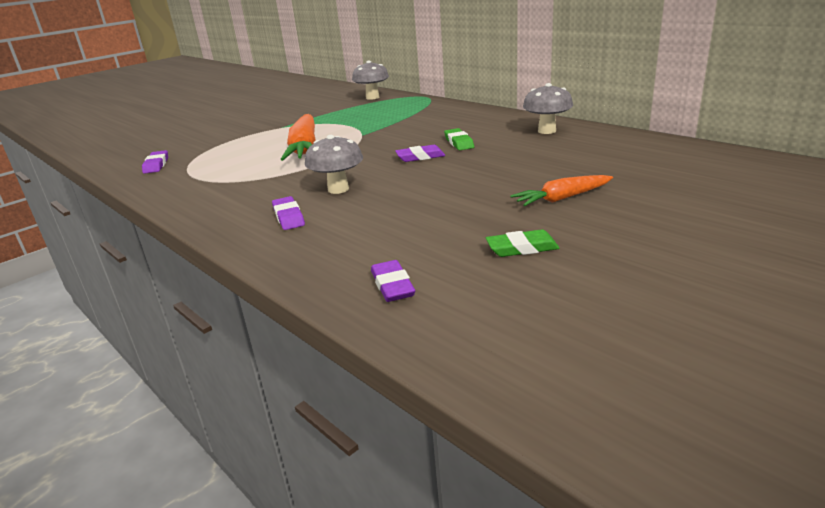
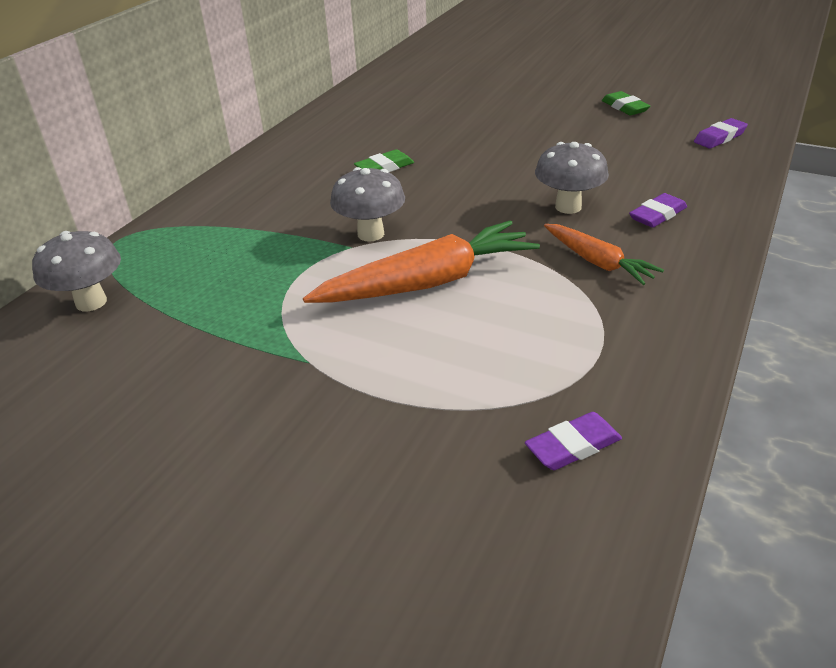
camera: 110 degrees left, 10 degrees up
(420, 157) = (443, 181): purple eraser -> none
(547, 131) = (336, 127): grey mushroom -> grey mushroom (370, 234)
(562, 198) = (526, 104): orange carrot -> orange carrot (597, 262)

